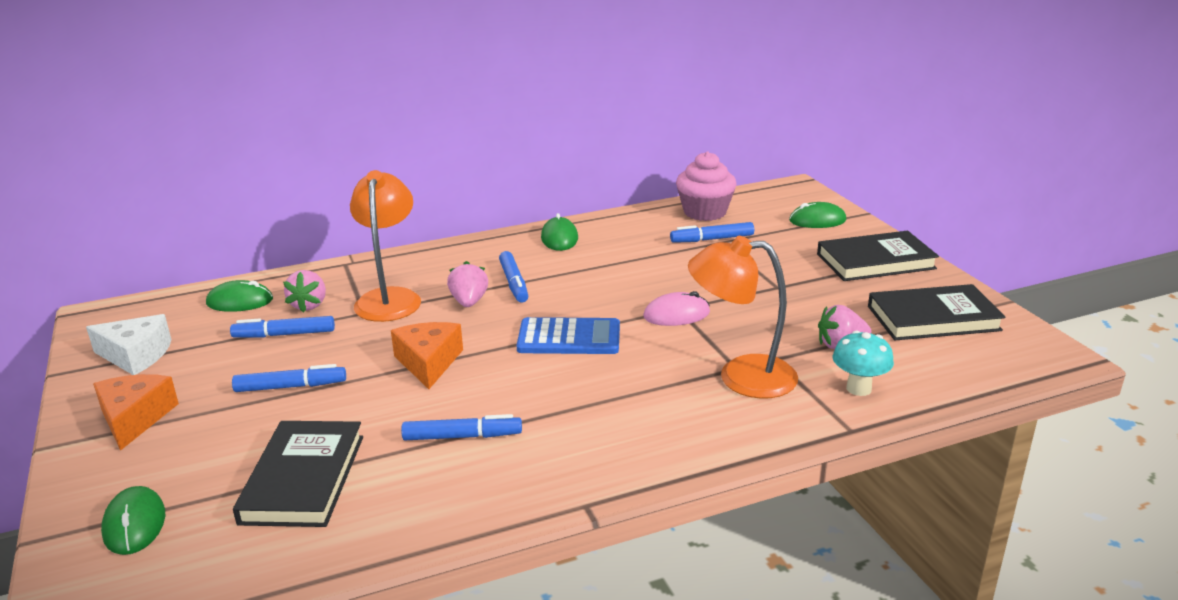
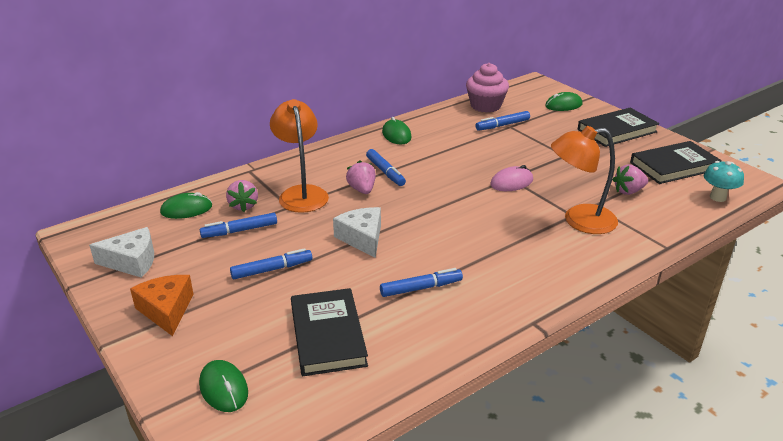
camera: 15 degrees left, 5 degrees up
(428, 362) = (362, 238): orange cheese -> white cheese
(569, 338) = (449, 208): blue calculator -> none
(858, 388) = (656, 219): turquoise mushroom -> turquoise mushroom (717, 197)

